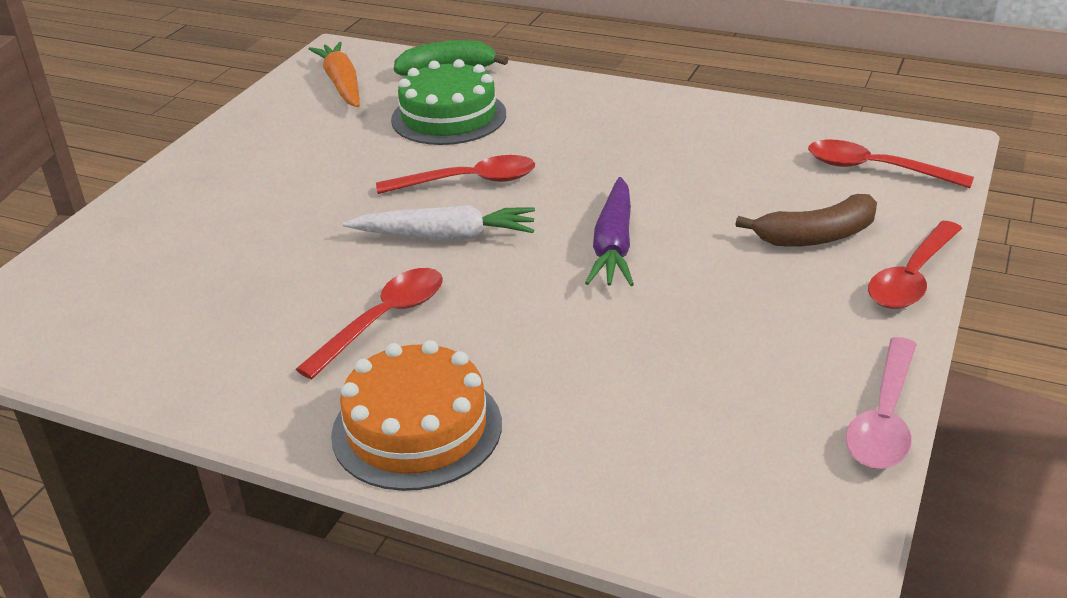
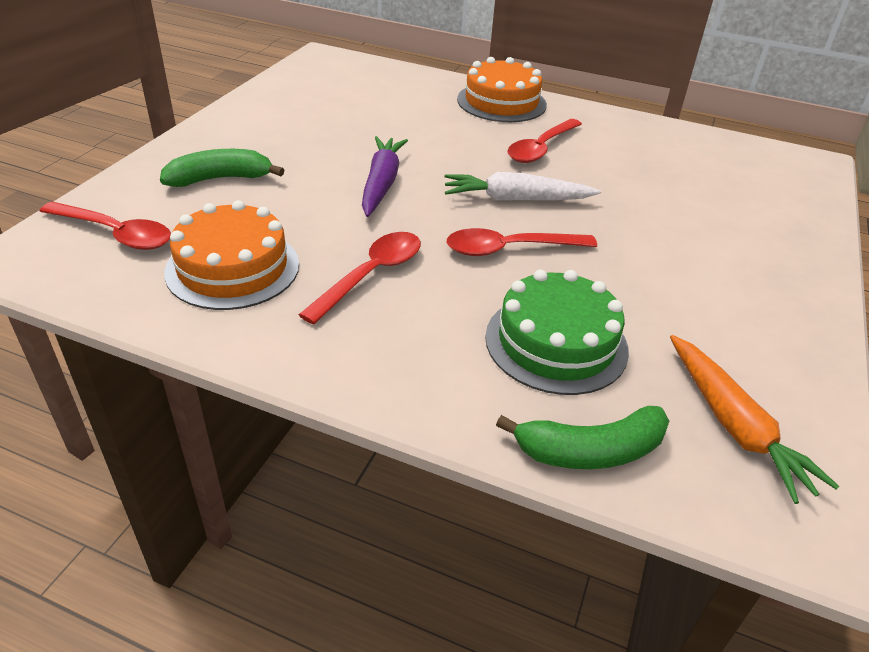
camera: 175 degrees right, 5 degrees up
(738, 149) = (233, 268): none -> orange cake
(816, 236) = (220, 179): brown banana -> green banana
(884, 418) = (256, 90): pink spoon -> none
(912, 277) = (175, 148): red spoon -> red spoon (371, 275)

